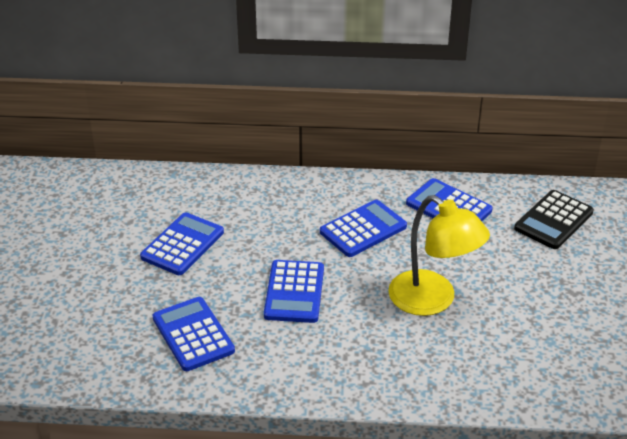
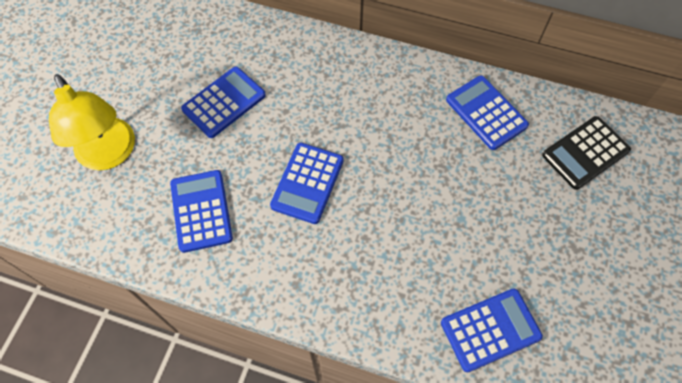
camera: 15 degrees right, 25 degrees up
(363, 229) = (395, 122): blue calculator -> blue calculator (490, 330)
(432, 300) = (434, 225): yellow lamp -> yellow lamp (109, 154)

